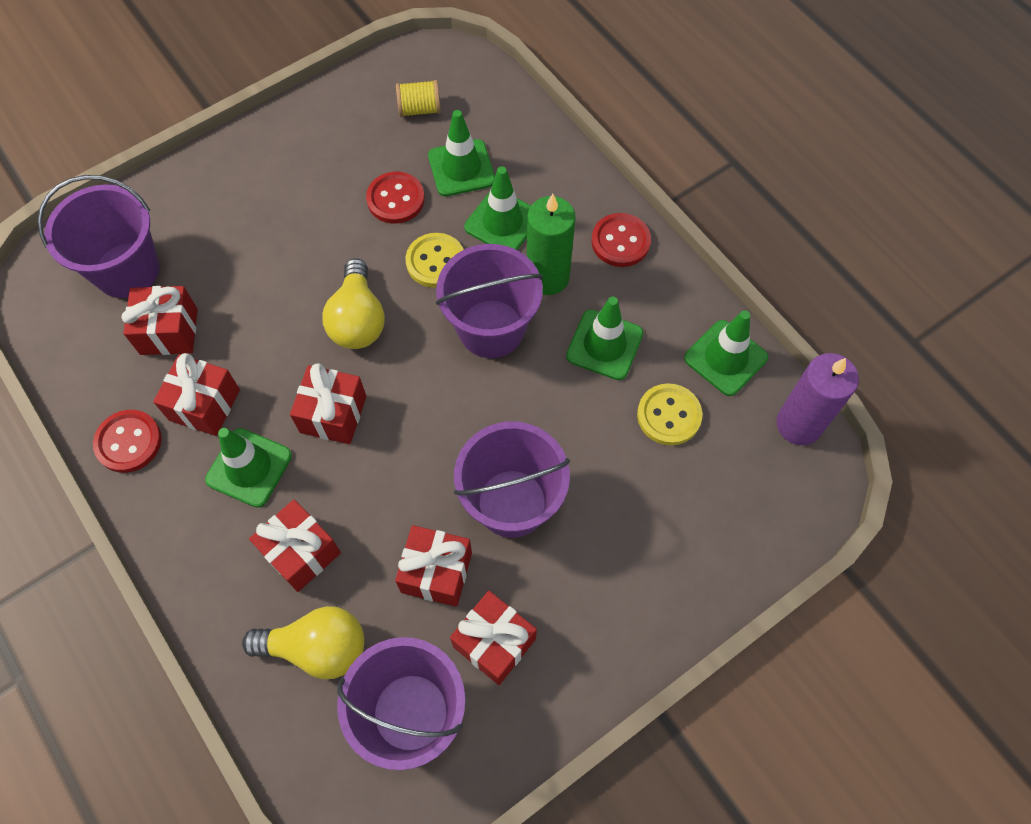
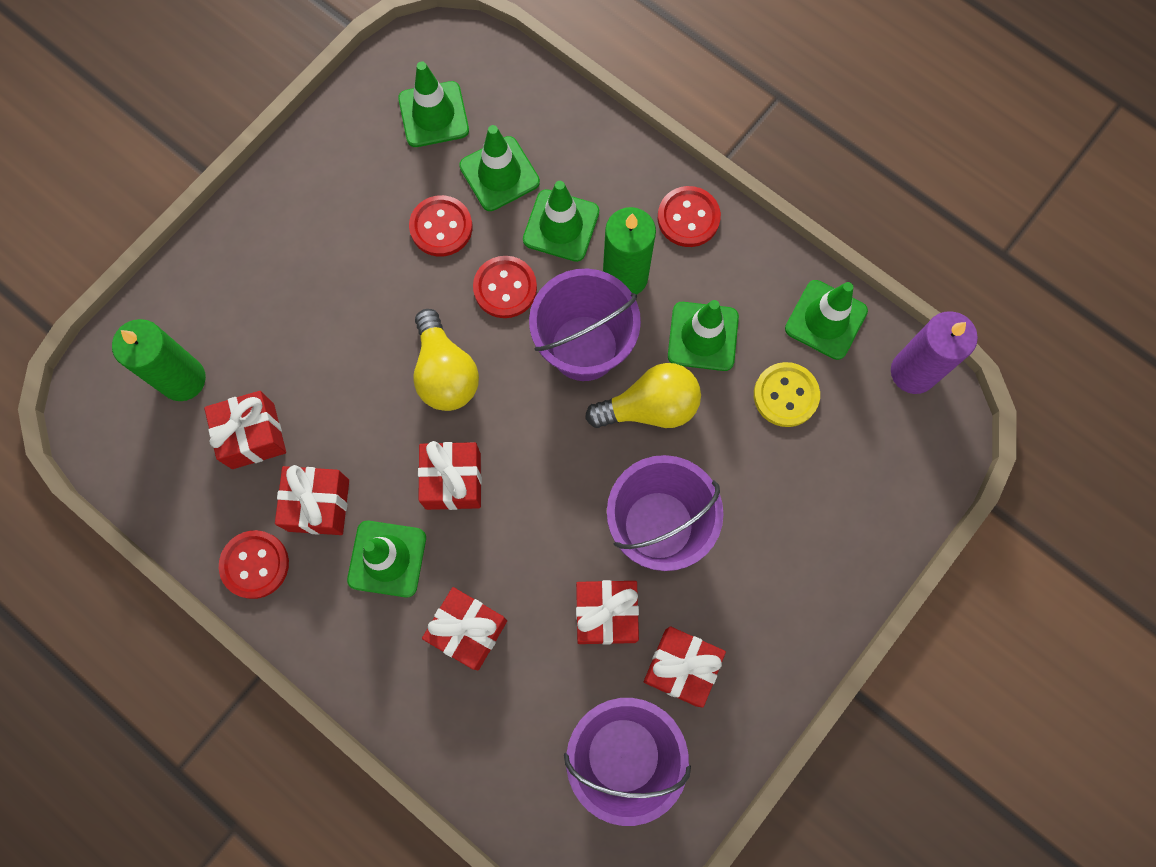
camera: 15 degrees left, 10 degrees up
(127, 270) = (183, 379): purple bucket -> green candle
(317, 647) = (515, 718): yellow light bulb -> yellow light bulb (650, 407)
(420, 109) = (433, 114): yellow spool -> green traffic cone
(435, 261) = (505, 288): yellow button -> red button

